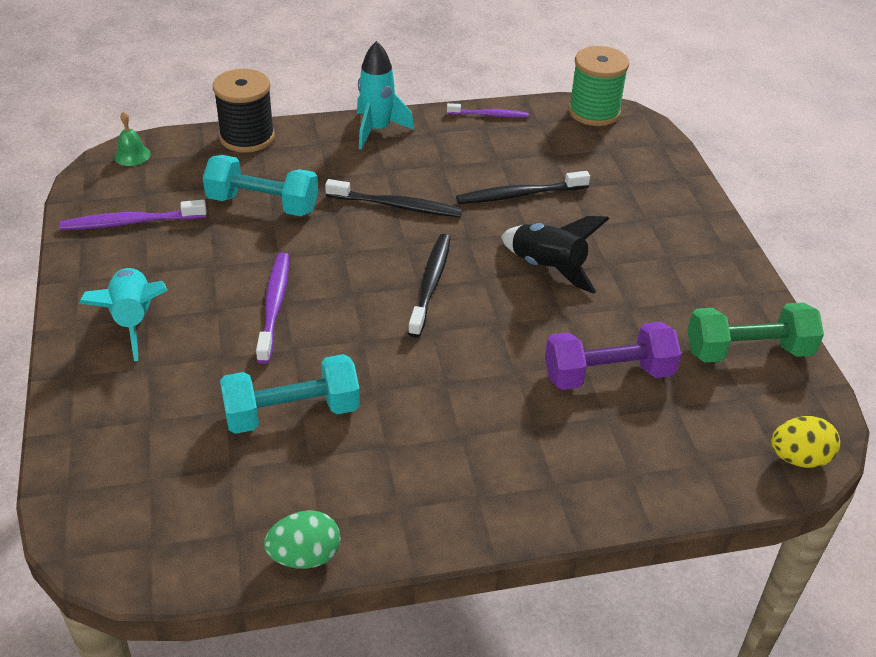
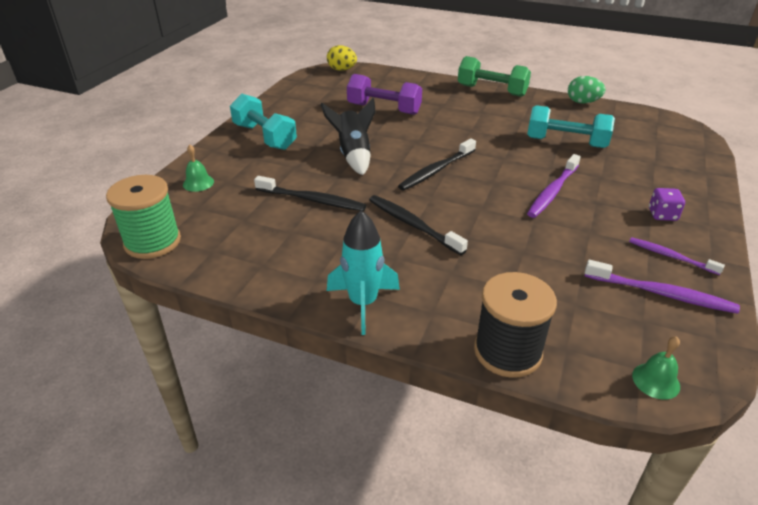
camera: 145 degrees left, 5 degrees down
(133, 320) = (662, 215): turquoise rocket -> purple dice
(263, 204) = (526, 266): turquoise dumbbell -> turquoise dumbbell (264, 137)
(489, 115) = (241, 276): purple toothbrush -> purple toothbrush (671, 256)
(649, 170) = (198, 183): none -> green bell
(748, 351) = (305, 97): green dumbbell -> green dumbbell (491, 90)

